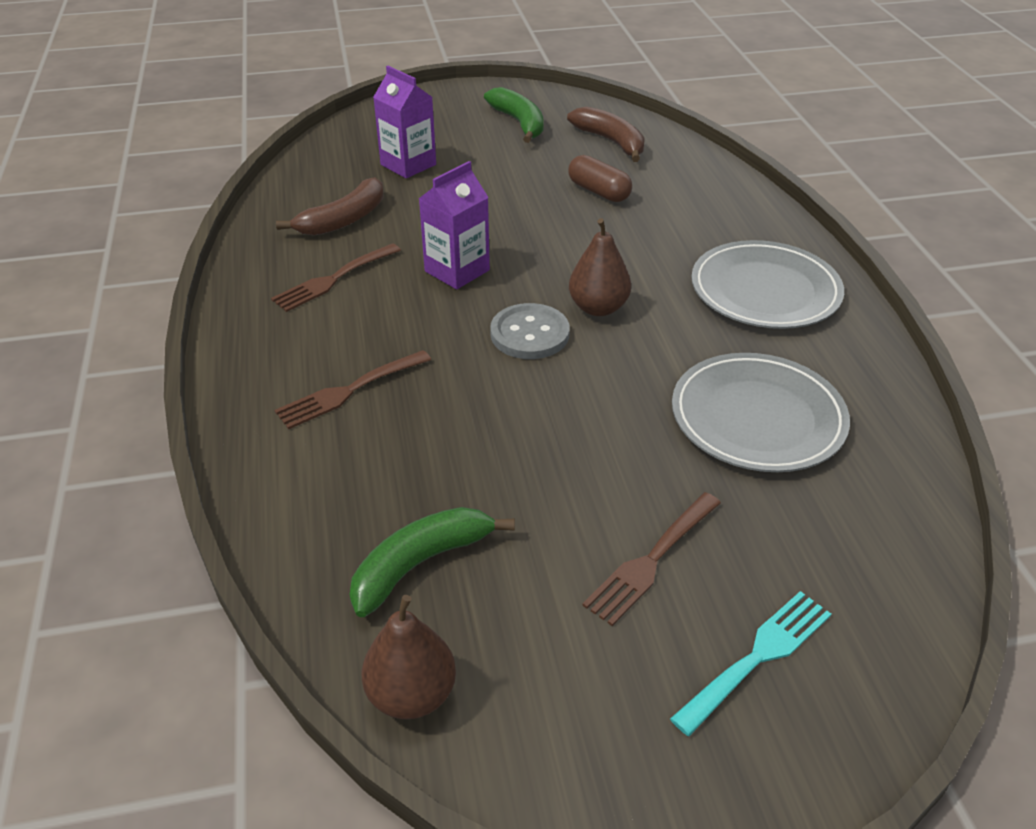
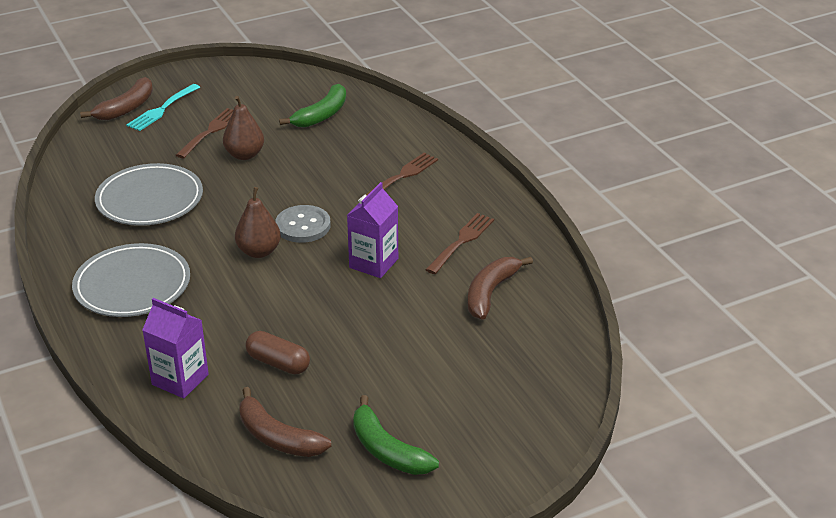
camera: 165 degrees right, 5 degrees down
(408, 165) = (473, 365): purple carton -> purple carton (180, 379)
(411, 694) = (306, 81): brown pear -> brown pear (244, 155)
(842, 680) = (126, 108): none -> brown banana

